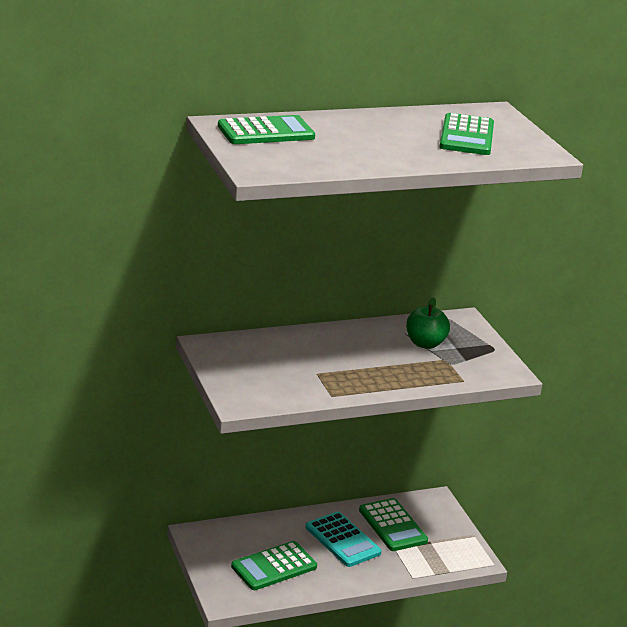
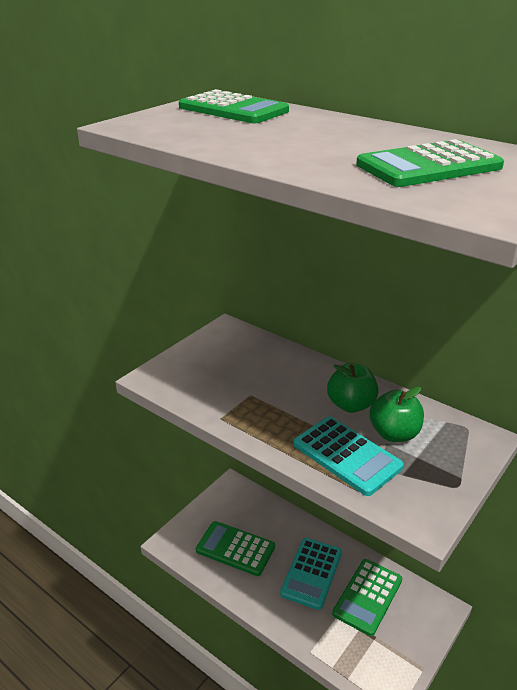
camera: 60 degrees right, 5 degrees up
(377, 343) = (351, 405): none -> green apple
(427, 369) = (347, 456): none -> turquoise calculator

